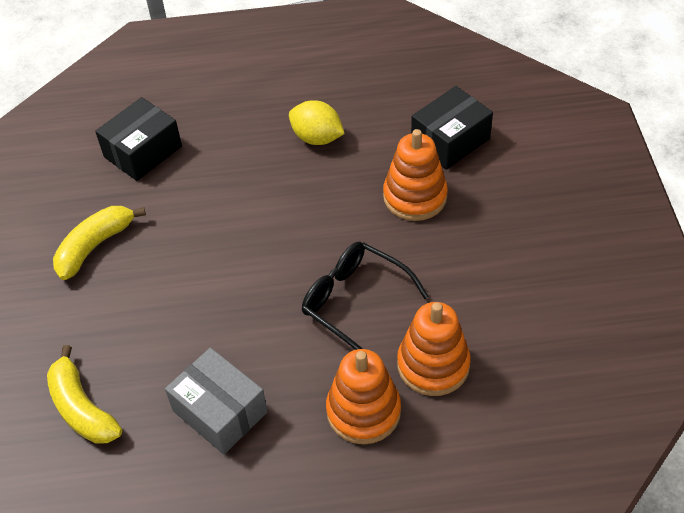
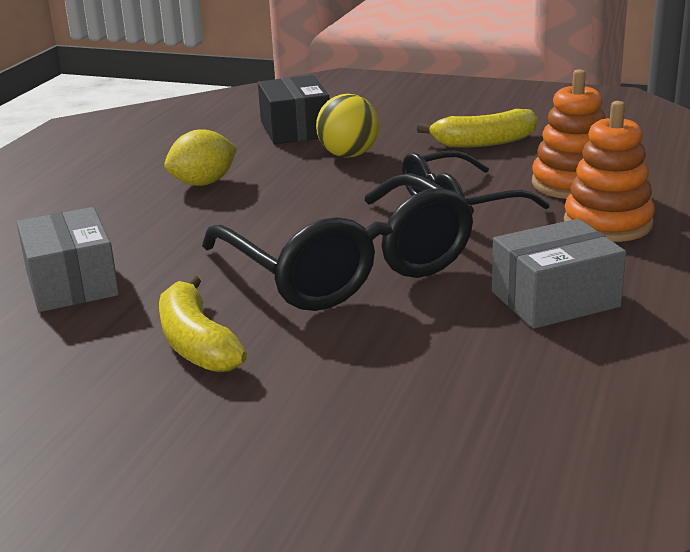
camera: 65 degrees left, 25 degrees down
(82, 408) = (480, 396): yellow banana -> yellow banana (484, 142)
(143, 152) = (72, 283): black box -> grey box
(219, 278) = (349, 268): none -> black glasses
(415, 197) = (348, 155): orange stacking toy -> yellow ball

